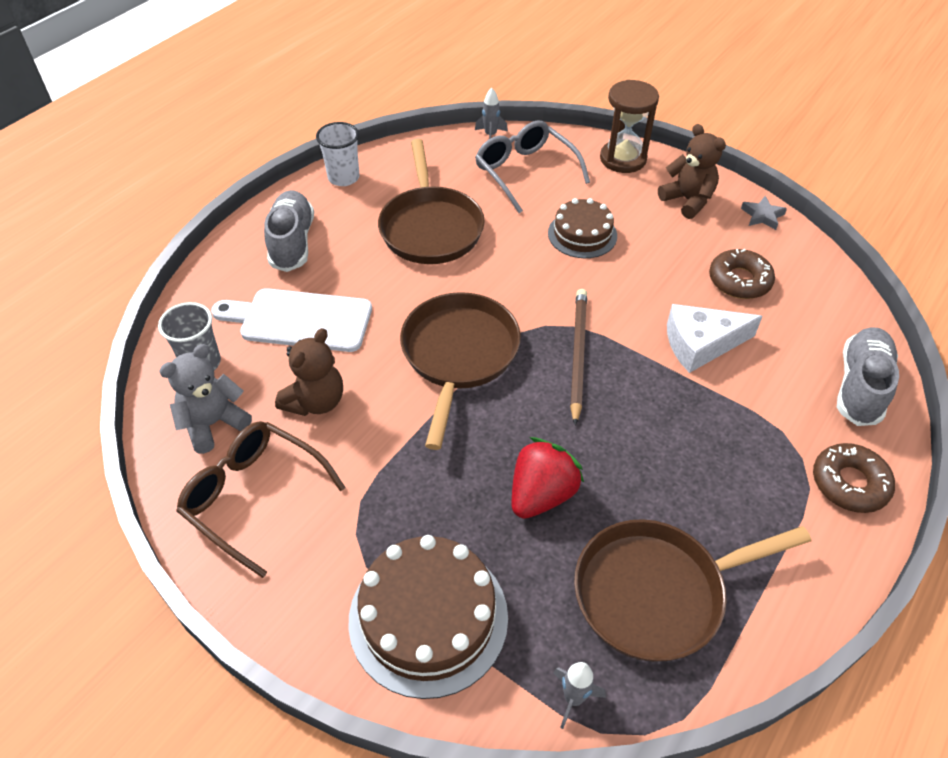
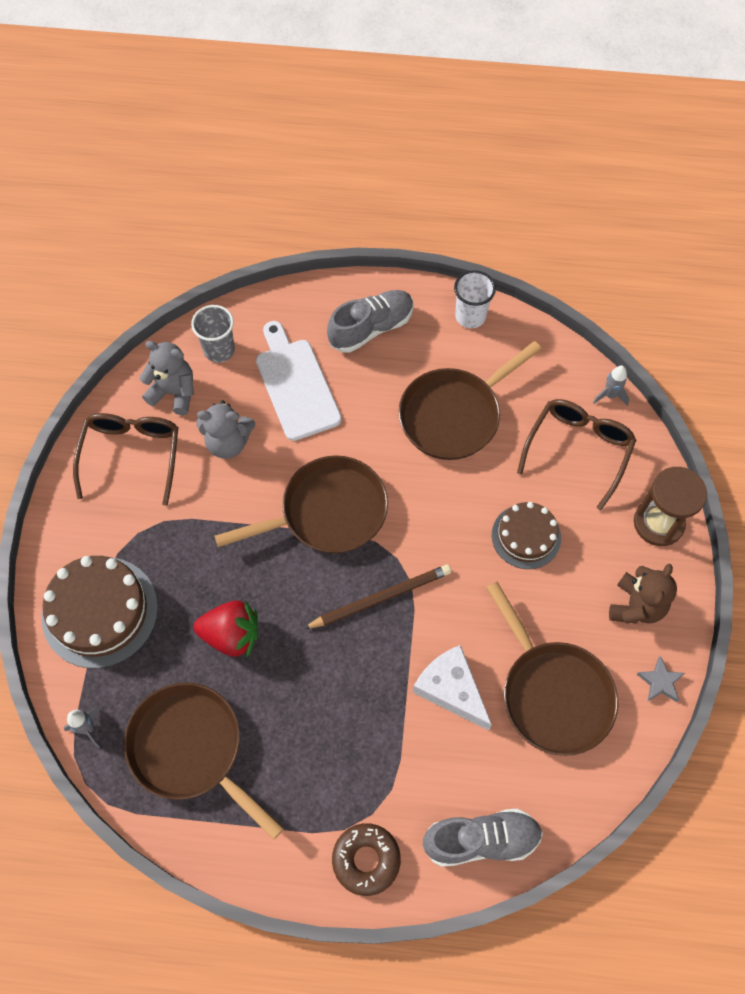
camera: 60 degrees right, 15 degrees up
(315, 401) = (228, 442): brown teddy bear -> grey teddy bear
(526, 173) = (578, 451): grey glasses -> brown glasses
(739, 280) = (552, 693): brown donut -> brown pan

